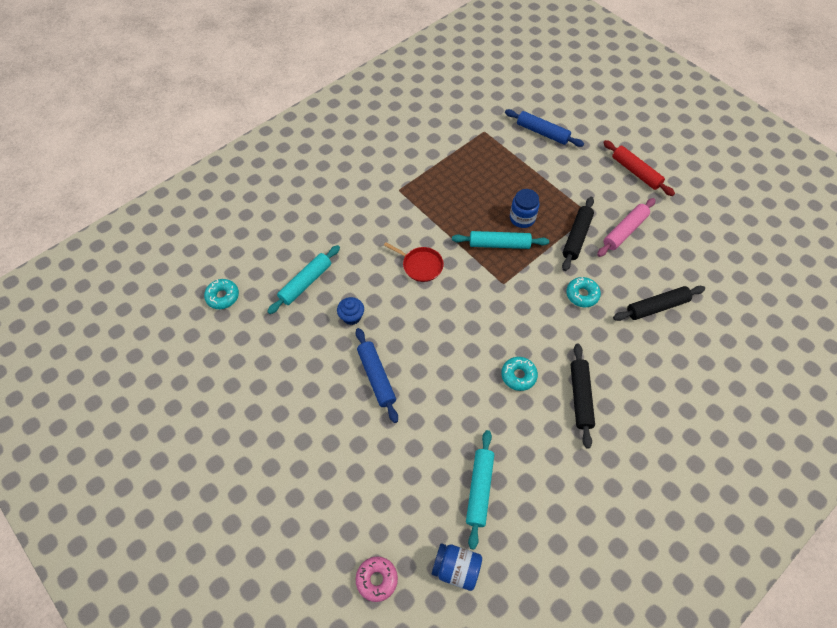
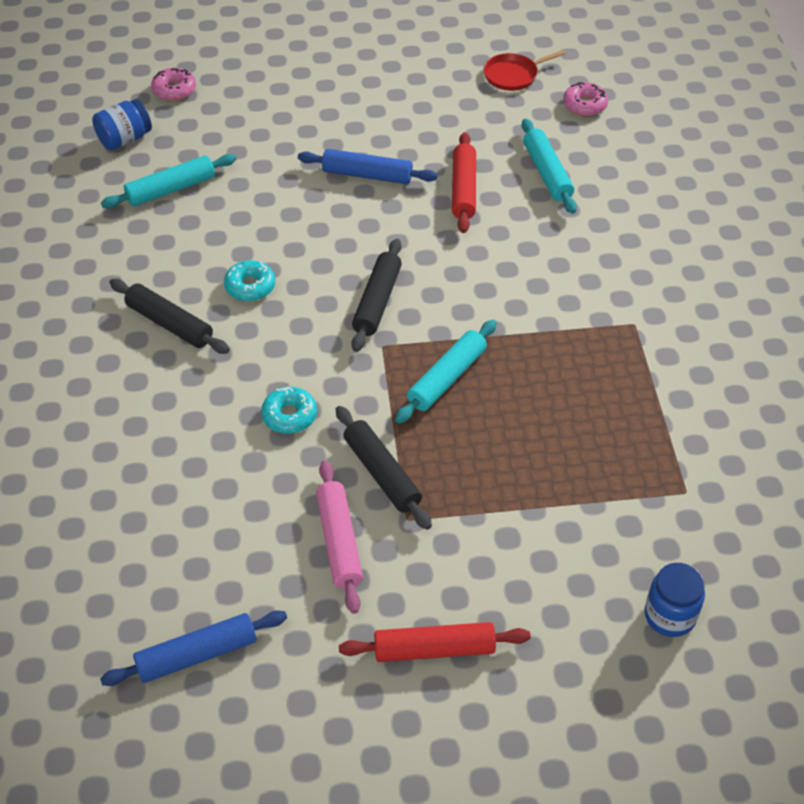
camera: 125 degrees right, 10 degrees down
(223, 296) = (585, 105): turquoise donut -> pink donut
(352, 317) = (463, 189): blue cupcake -> red rolling pin
(420, 265) = (483, 282): red pan -> red pan (513, 75)
(479, 489) = (171, 189): turquoise rolling pin -> turquoise rolling pin turned 75 degrees counterclockwise
(522, 218) = (469, 431): blue jar -> blue jar (670, 616)
(542, 133) = (625, 573): blue rolling pin -> blue rolling pin (197, 654)
(657, 307) = (193, 485): black rolling pin -> black rolling pin (377, 301)

